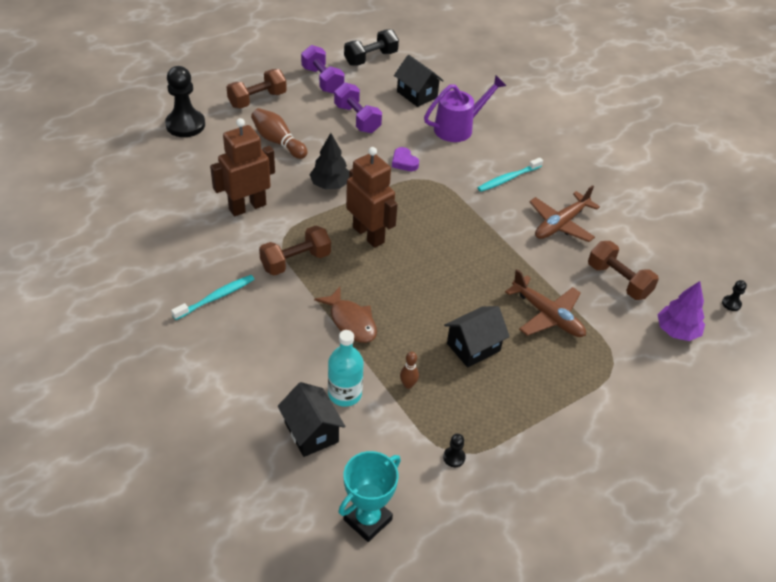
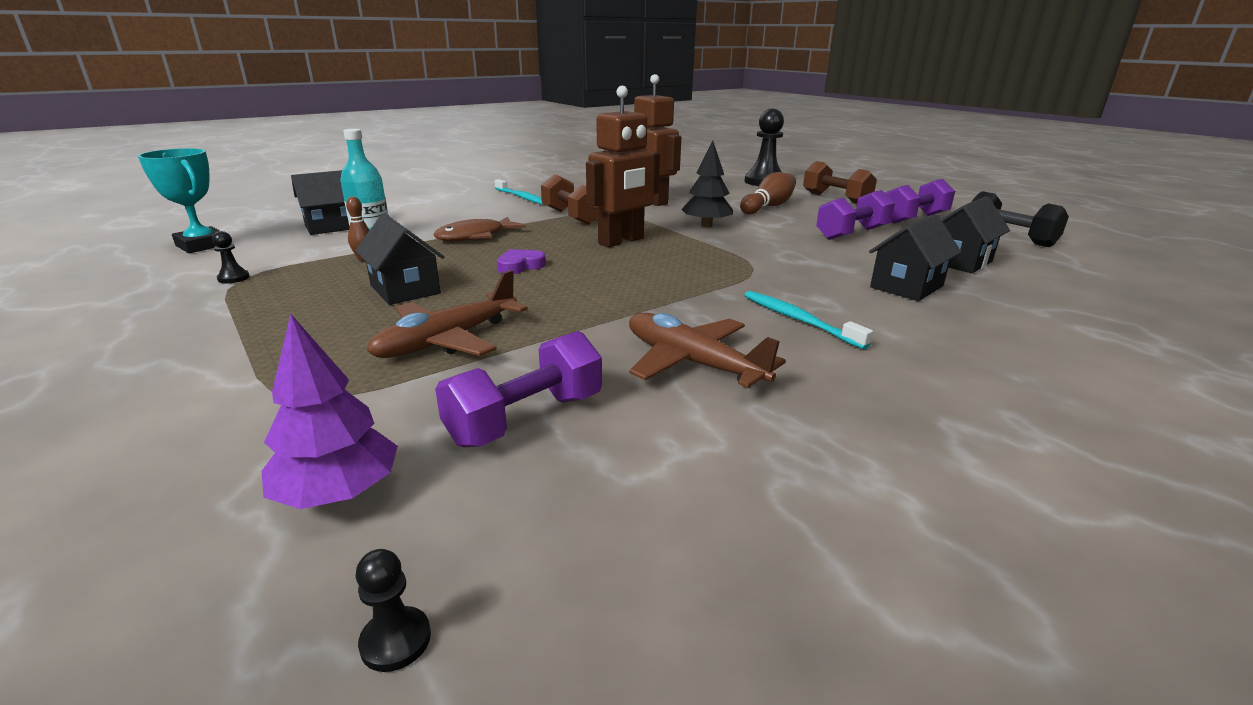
camera: 90 degrees right, 20 degrees down
(404, 162) = (781, 255): purple heart -> purple heart (520, 266)
(459, 128) = (906, 287): purple watering can -> black house
(618, 281) = (526, 419): brown dumbbell -> purple dumbbell

